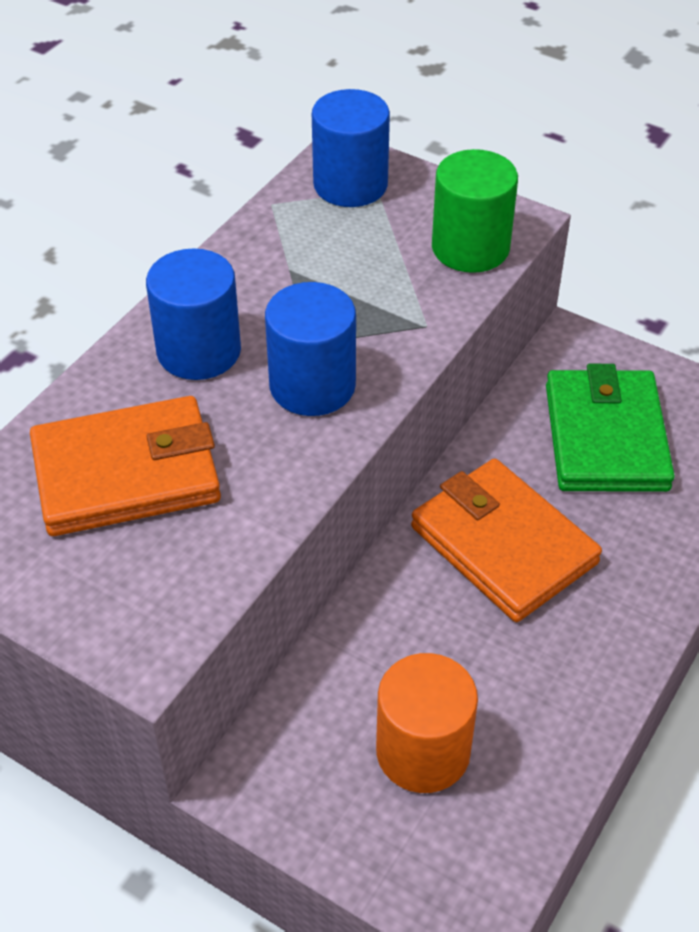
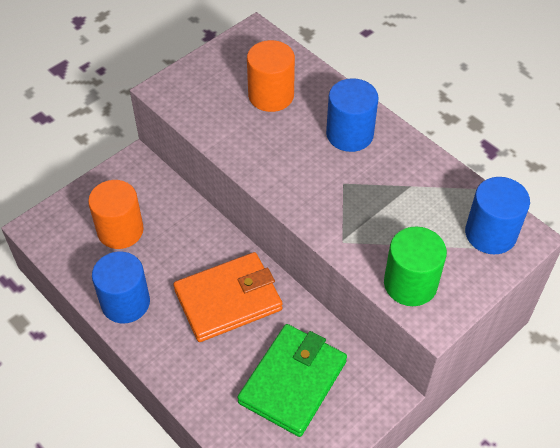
camera: 105 degrees right, 5 degrees up
(126, 473) = (271, 95): orange wallet -> orange cylinder
(312, 386) = (308, 177): blue cylinder -> blue cylinder (125, 303)
(605, 437) = (292, 382): green wallet -> green wallet turned 75 degrees counterclockwise

